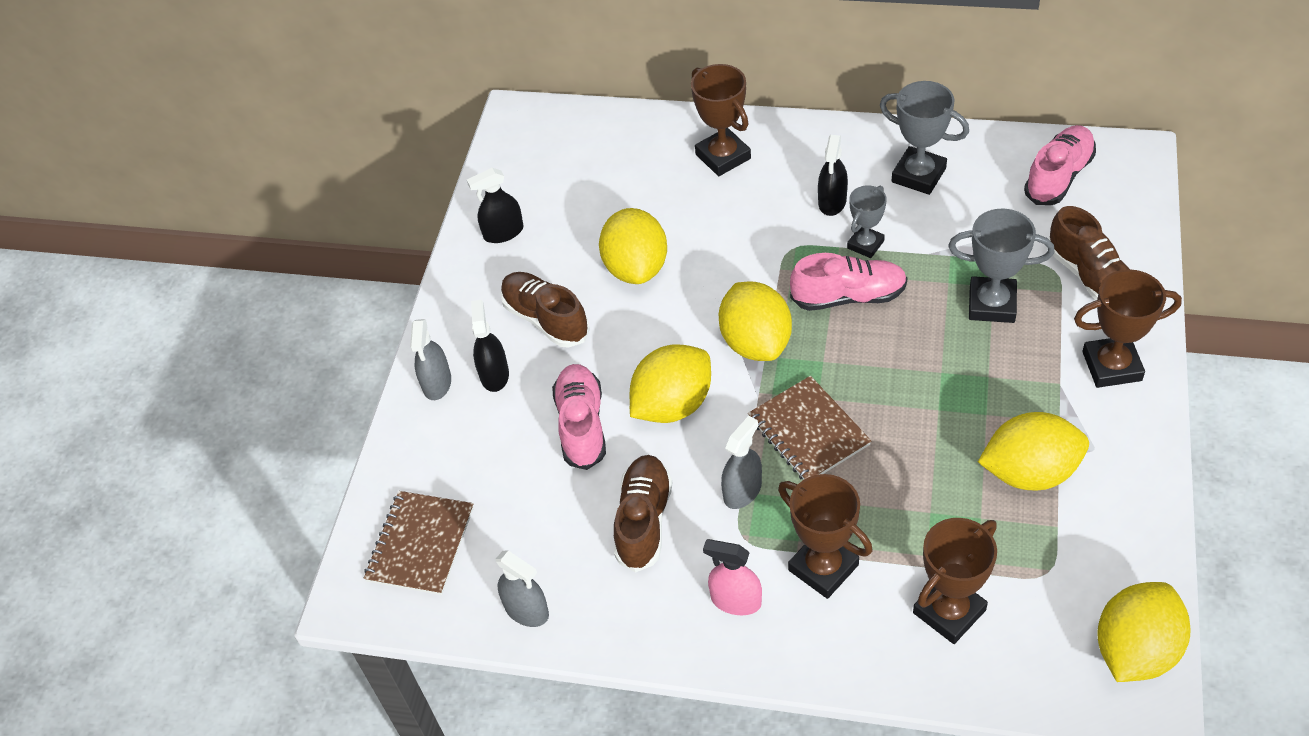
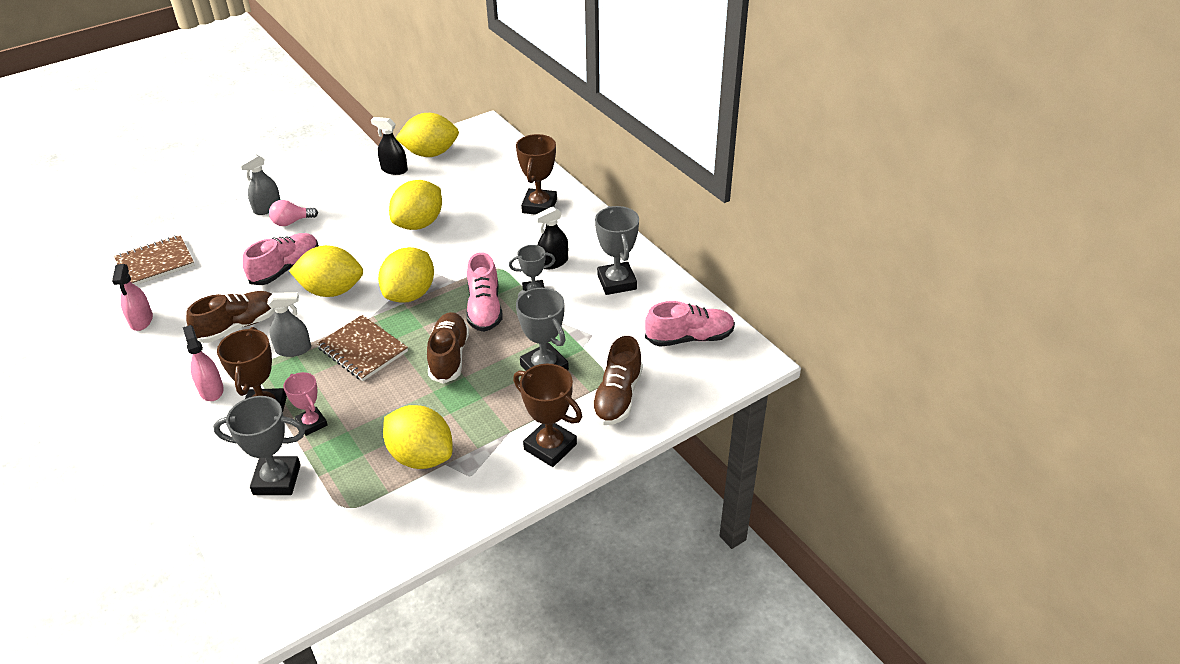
camera: 40 degrees right, 10 degrees down
(494, 375) = (291, 222): black spray bottle -> pink light bulb
(526, 610) = (141, 320): grey spray bottle -> pink spray bottle
(546, 319) = (348, 216): brown shoe -> brown shoe (449, 356)
(808, 431) = (362, 350): brown notebook -> brown notebook turned 60 degrees counterclockwise
(848, 296) = (484, 308): pink shoe -> pink shoe turned 45 degrees clockwise
(887, 537) = (311, 423): none -> pink trophy
(949, 611) = (277, 480): brown trophy -> grey trophy
(1135, 650) = (318, 582): yellow lemon -> yellow lemon (430, 153)

